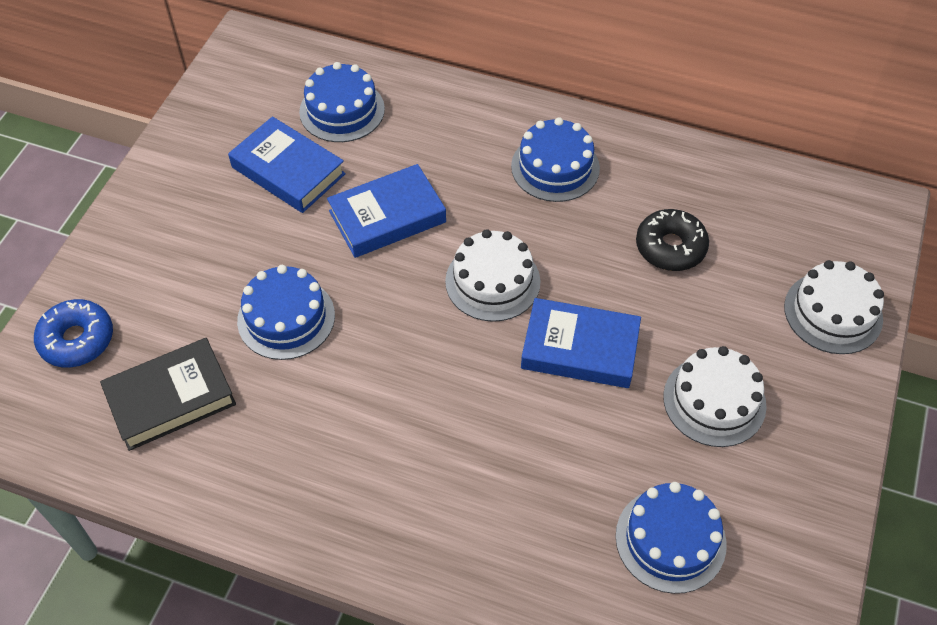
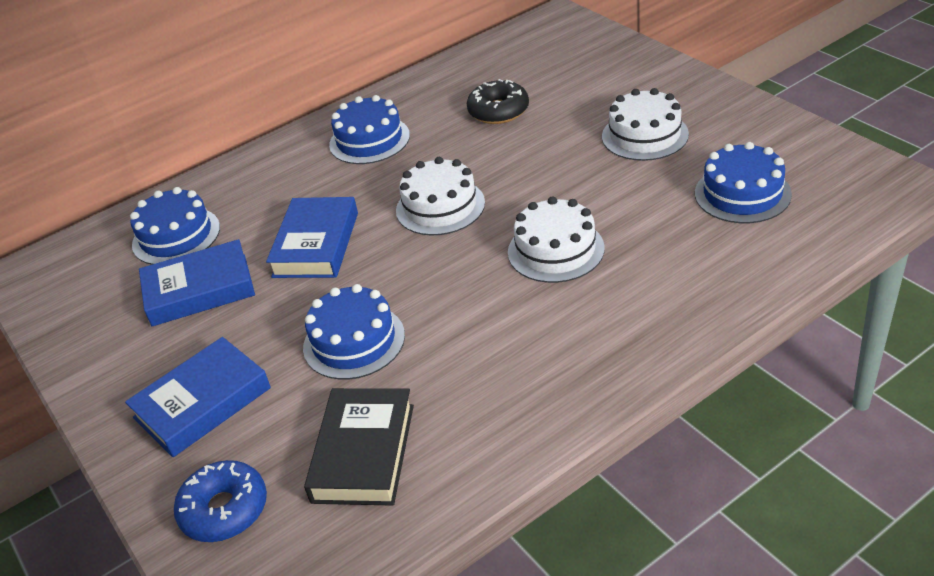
camera: 50 degrees left, 15 degrees down
(580, 348) = (544, 182): blue book -> blue book (202, 403)
(833, 312) = (619, 63): white cake -> white cake (556, 250)

